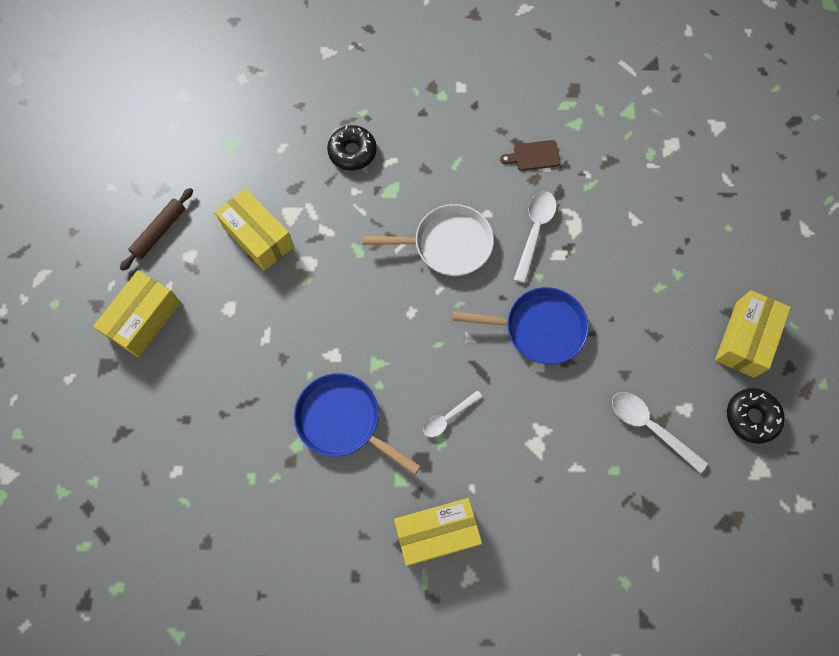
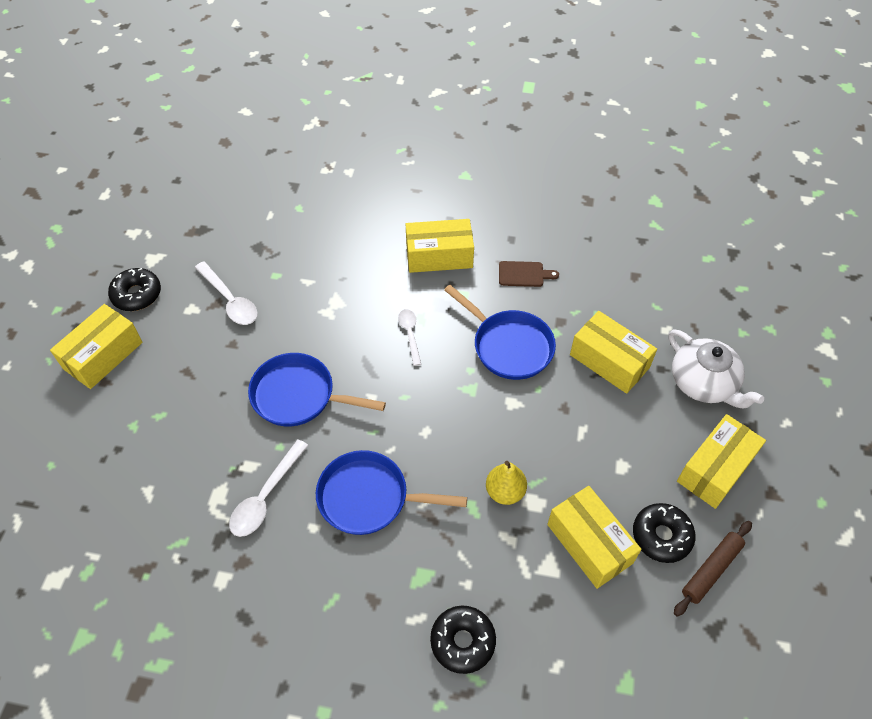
camera: 170 degrees left, 15 degrees down
(143, 410) = (703, 383): none -> white teapot
(198, 252) = (661, 536): none -> black donut
(238, 419) = (609, 361): none -> yellow box
(332, 268) = (505, 491): none -> yellow pear
(447, 244) = (369, 497): white pan -> blue pan
(448, 417) = (410, 334): white spoon -> white spoon turned 75 degrees counterclockwise
(533, 156) = (231, 594): brown cutting board -> brown cutting board (524, 274)

